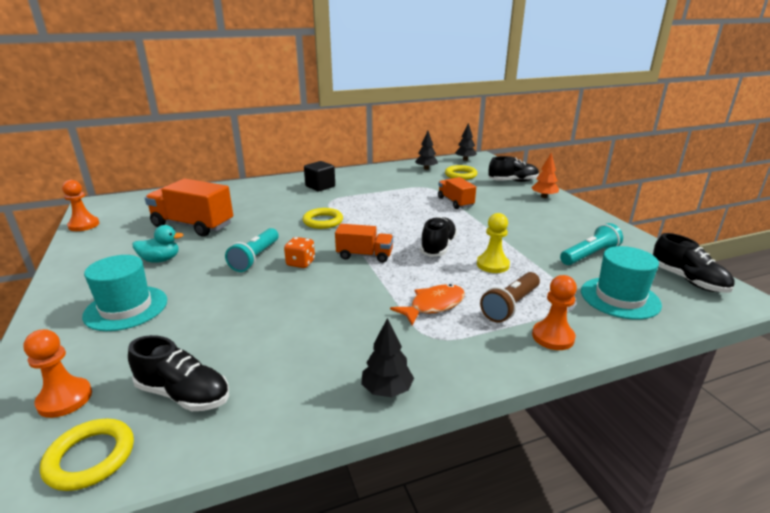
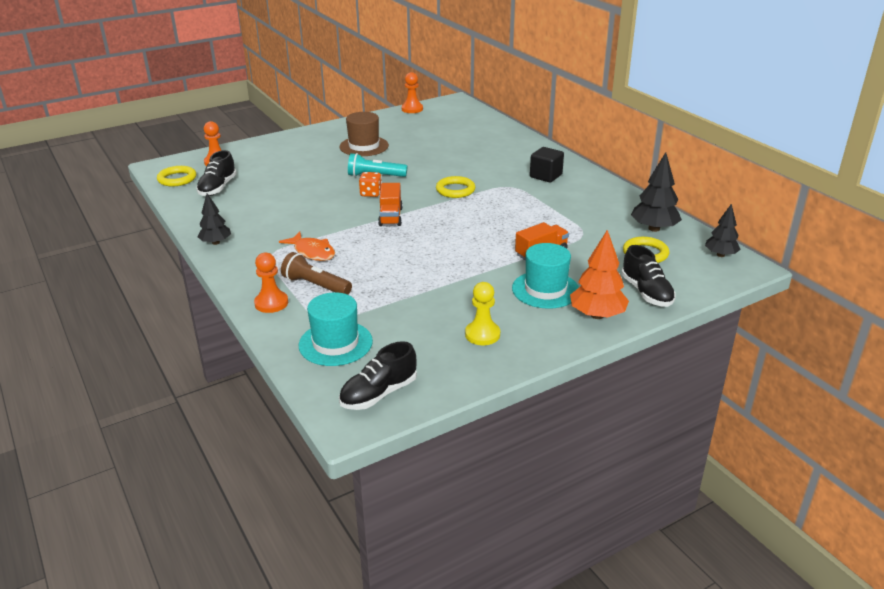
camera: 80 degrees right, 5 degrees up
(126, 308) = (299, 153): turquoise hat -> turquoise hat (545, 289)
(160, 260) = (364, 146): turquoise duck -> brown hat
(193, 225) = (425, 142): orange truck -> none
(426, 169) = (654, 229): black tree -> black tree, size x1.52
(438, 247) = (417, 249): black shoe -> none
(492, 265) = (388, 277): yellow pawn -> yellow pawn (482, 334)
(544, 197) = (597, 315): orange tree -> orange tree, size x1.52
(589, 255) = (423, 335): turquoise flashlight -> none

